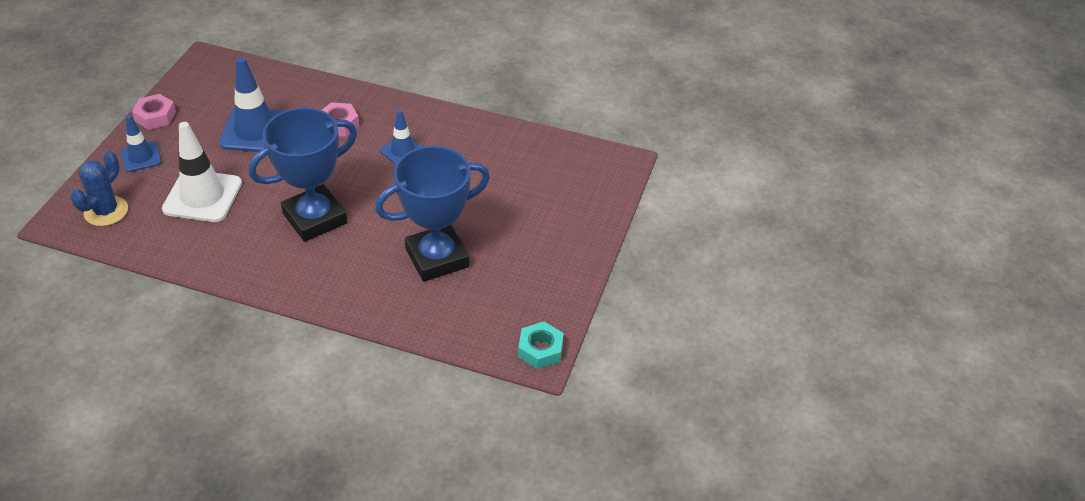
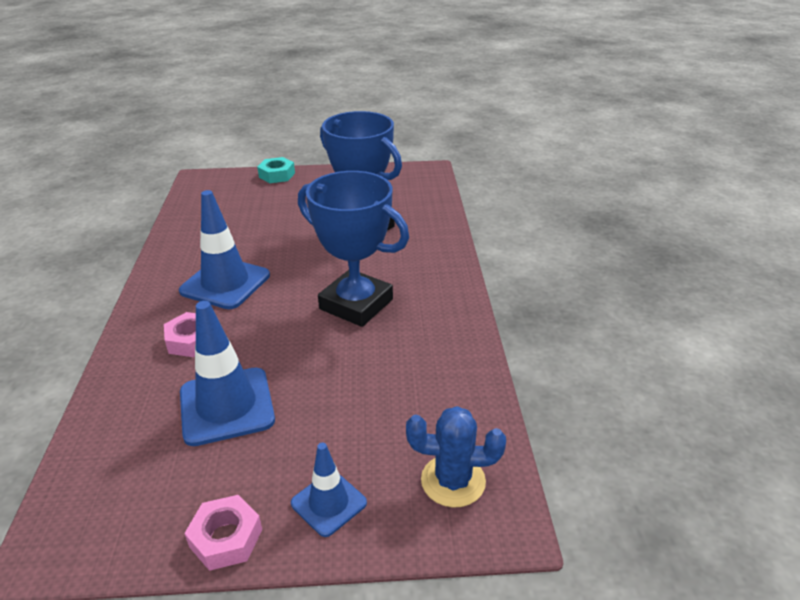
camera: 110 degrees left, 10 degrees down
(202, 196) = (371, 400): white traffic cone -> none
(402, 151) = (225, 283): blue traffic cone -> blue traffic cone, size x1.73
(540, 350) = (420, 171): turquoise nut -> turquoise nut (277, 175)

